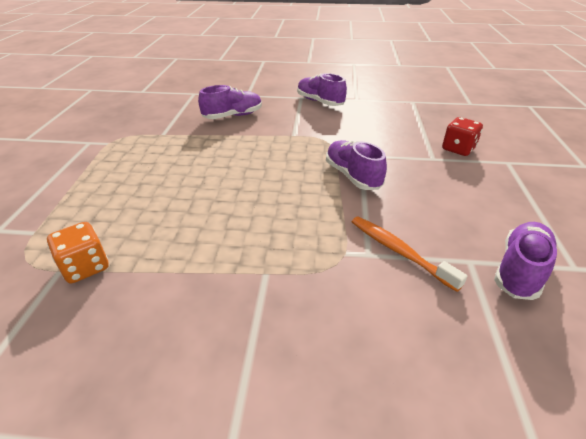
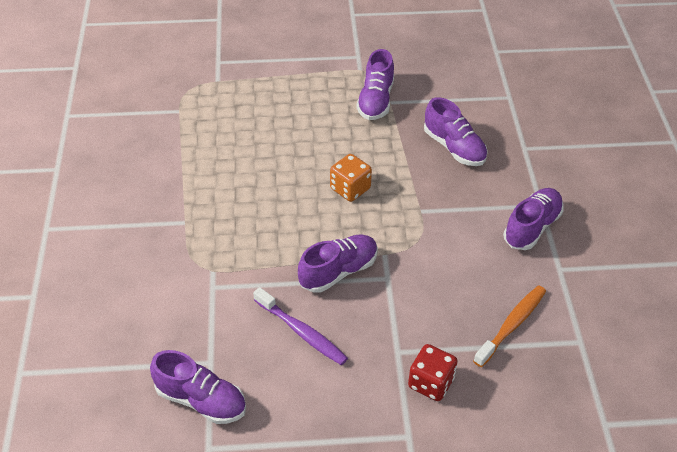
camera: 80 degrees right, 10 degrees up
(85, 267) = (183, 122): orange dice -> orange dice (350, 189)
(155, 140) = (375, 100): none -> purple shoe
(399, 251) = (218, 309): orange toothbrush -> orange toothbrush (512, 325)
(421, 200) = (302, 332): none -> purple toothbrush

